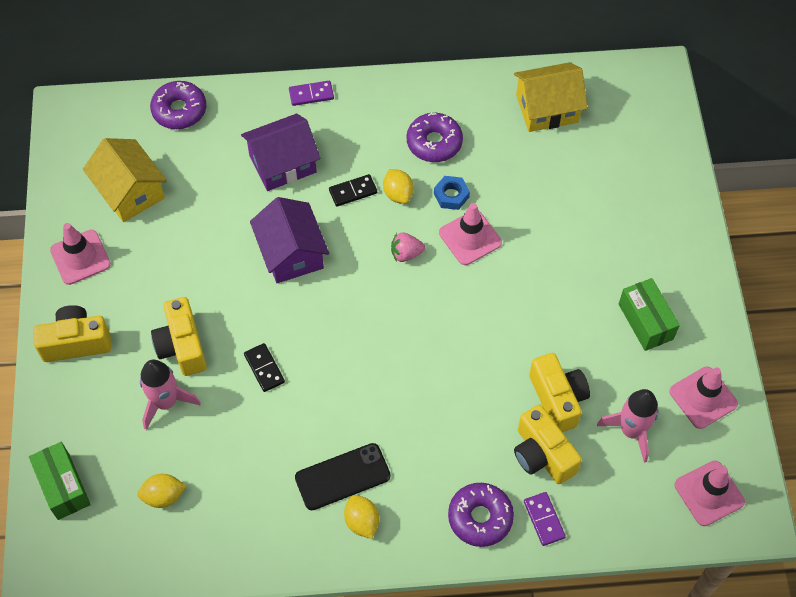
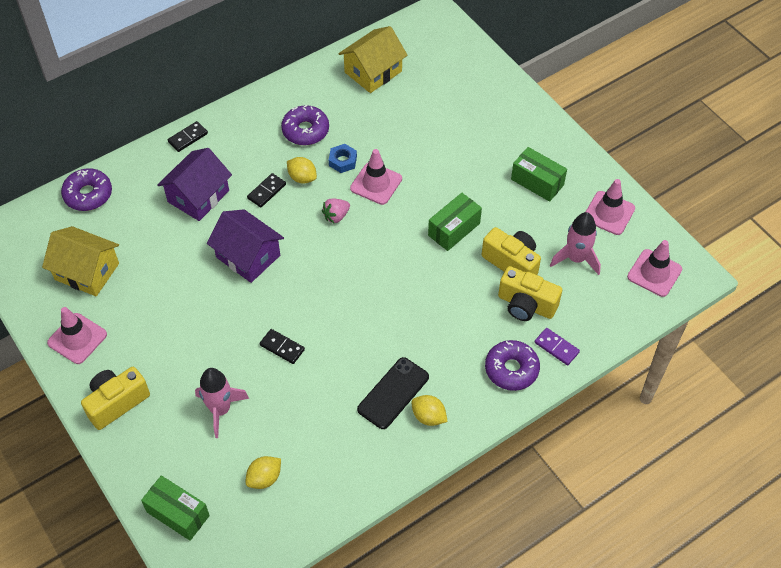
camera: 30 degrees left, 5 degrees down
(182, 346) = (206, 363): yellow camera -> none
(311, 94) = (188, 138): purple domino -> black domino
(519, 330) = (454, 229): none -> green box

